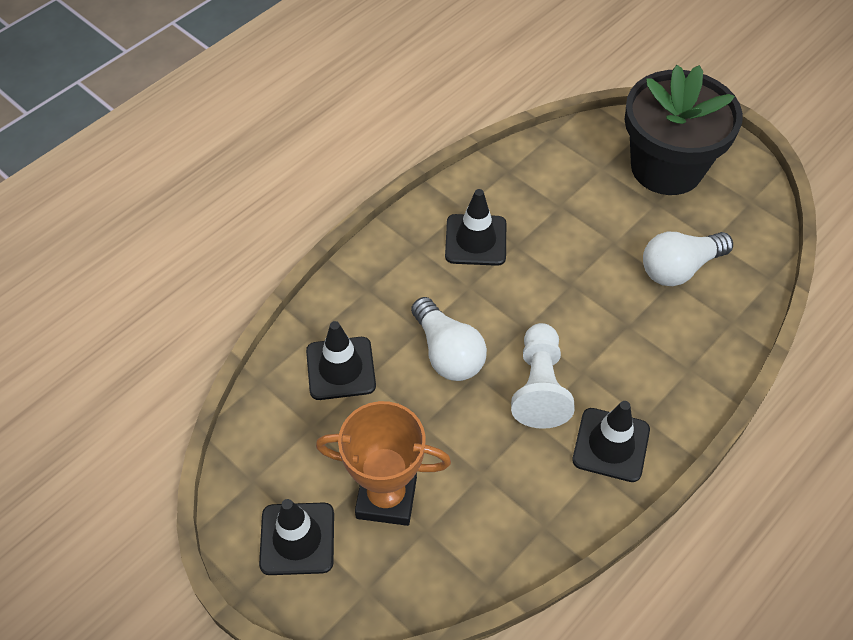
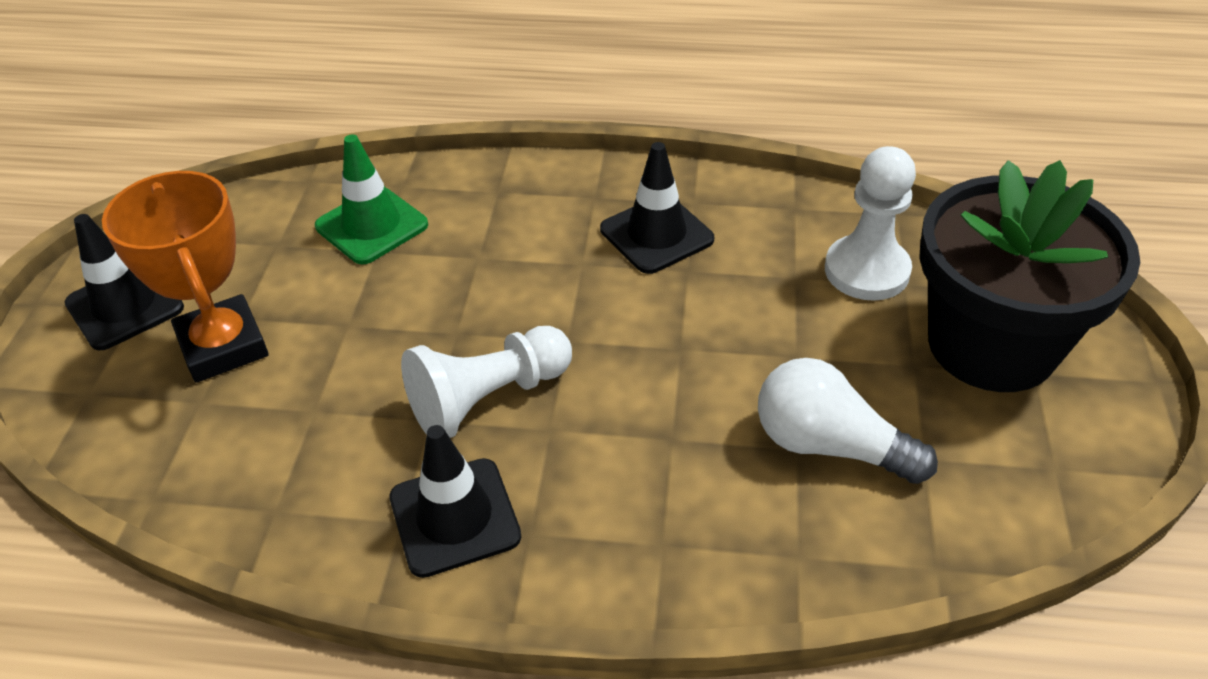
camera: 55 degrees right, 10 degrees down
(340, 368) = (372, 226): black traffic cone -> green traffic cone
(447, 353) = (467, 294): white light bulb -> none
(580, 176) = (866, 271): none -> white pawn

